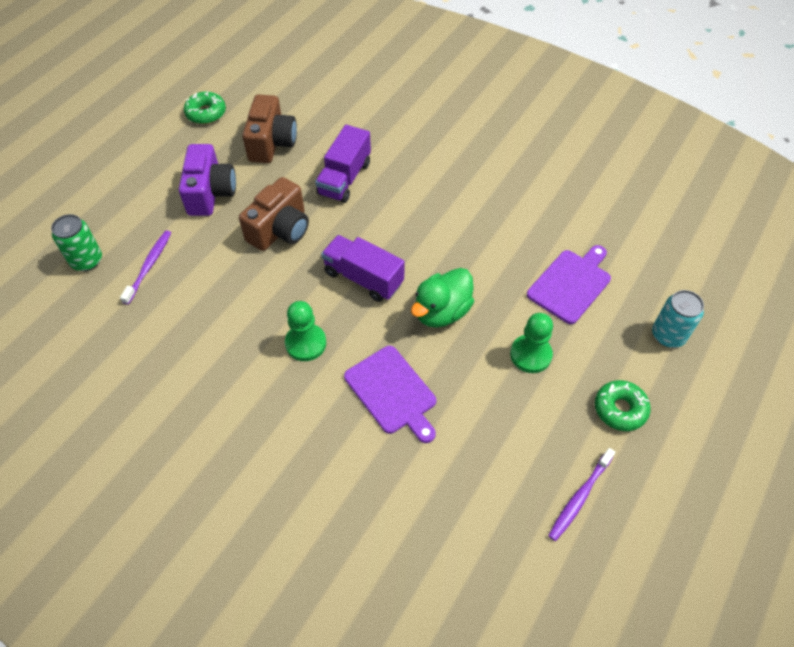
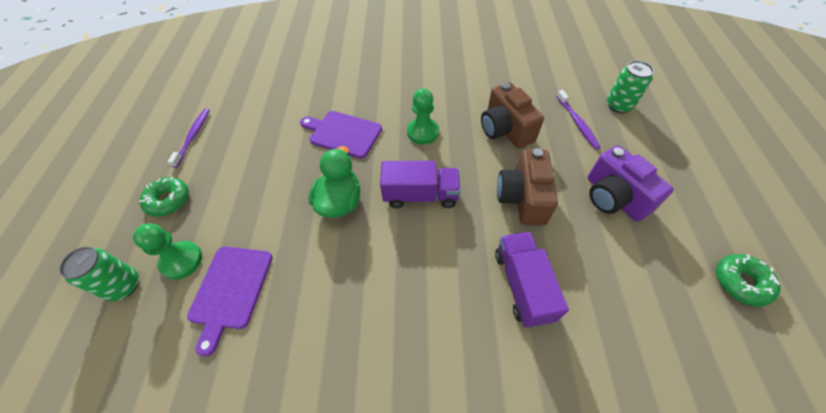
camera: 150 degrees right, 0 degrees up
(271, 143) = (634, 285): brown camera -> brown camera (505, 130)
(530, 355) = (251, 205): green pawn -> green pawn (181, 261)
(668, 335) = (124, 285): turquoise can -> green can

